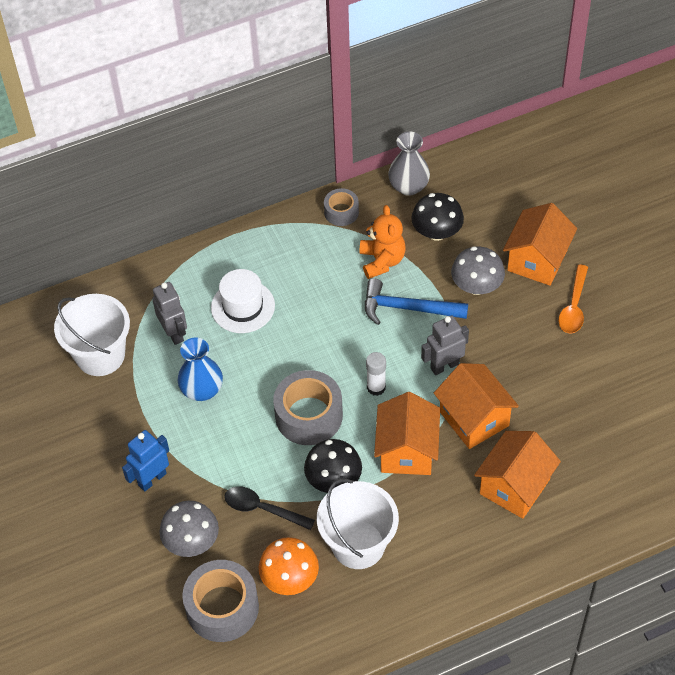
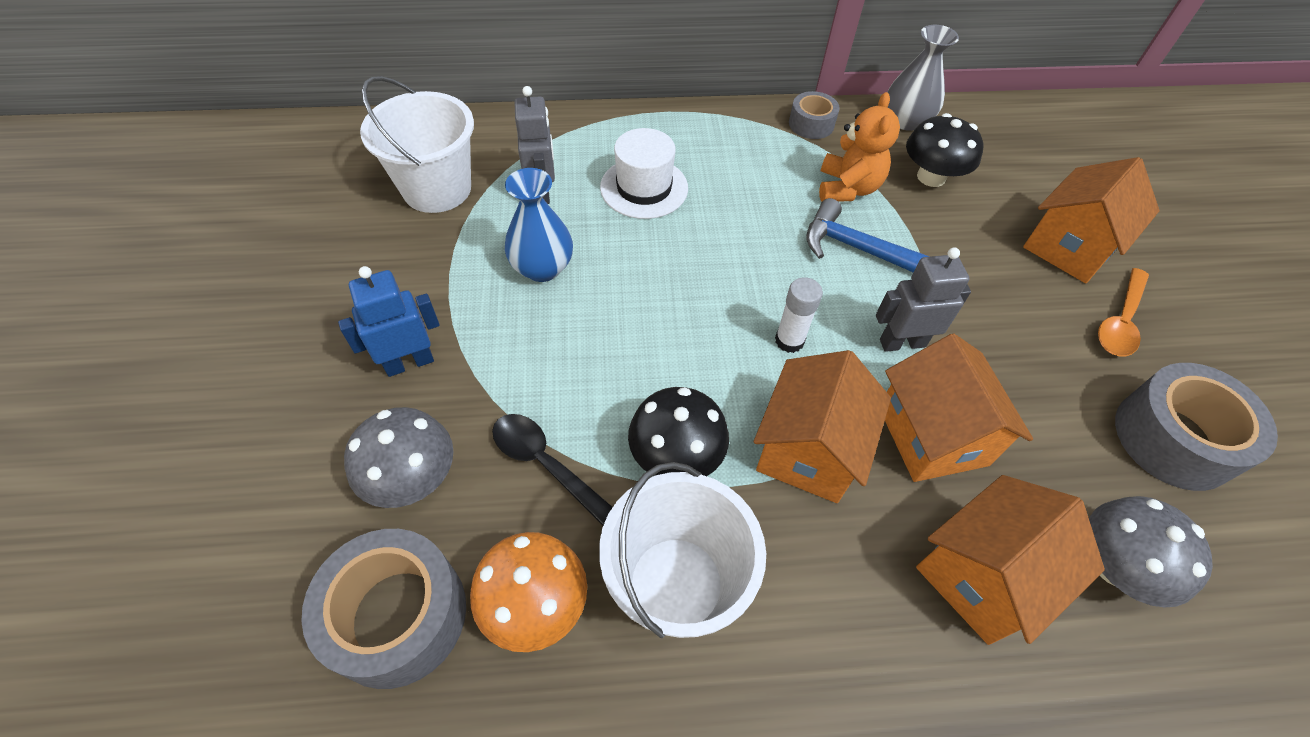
camera: 15 degrees right, 0 degrees up
(309, 415) = (675, 348): grey tape -> grey tape (1173, 438)
(476, 286) = (974, 253): grey mushroom -> grey mushroom (1114, 566)

